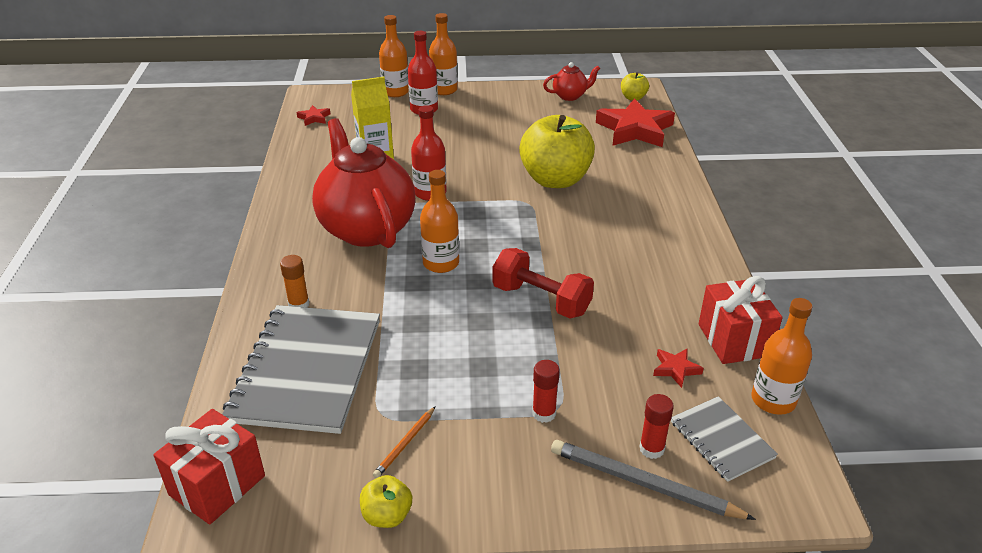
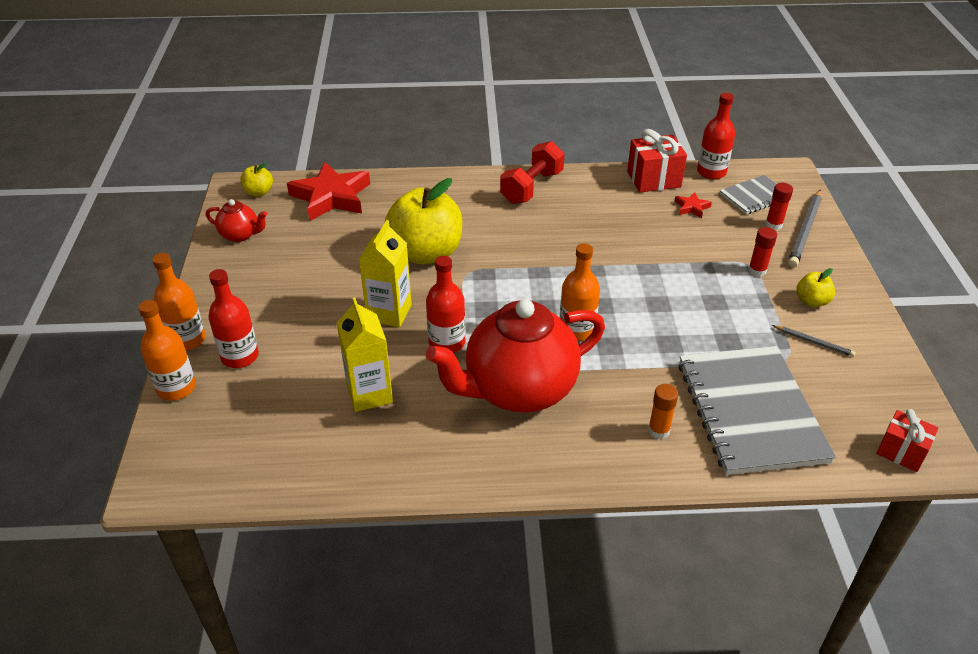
camera: 90 degrees left, 5 degrees up
(217, 485) = (901, 451): red gift -> red gift, size x0.66
(307, 370) = (750, 411): grey notebook -> grey notebook turned 75 degrees clockwise
(314, 118) = (234, 472): red star -> none
(387, 516) = (884, 348): yellow apple -> yellow apple (811, 301)
(405, 444) = (813, 342): orange pencil -> grey pencil
(470, 165) = (389, 313): none -> yellow carton
(541, 300) = (623, 268): red dumbbell -> red dumbbell (532, 187)
(570, 96) = (240, 235): red teapot -> red teapot turned 120 degrees clockwise
(773, 400) = (711, 172): orange bottle -> red bottle

